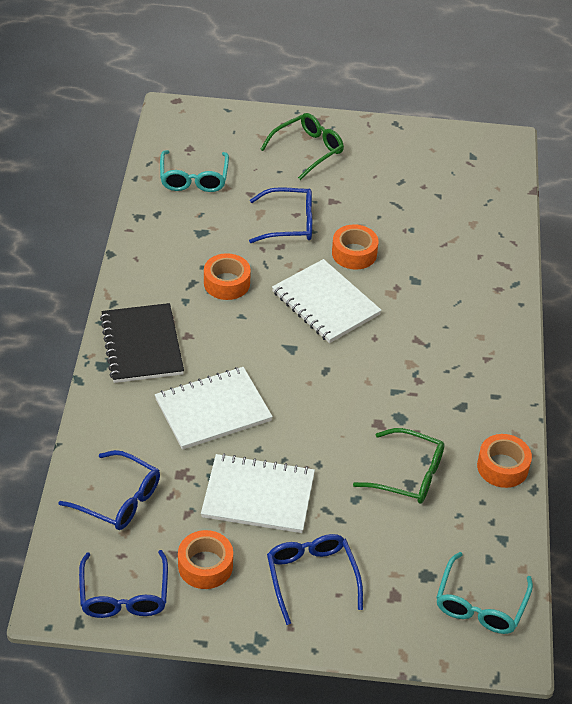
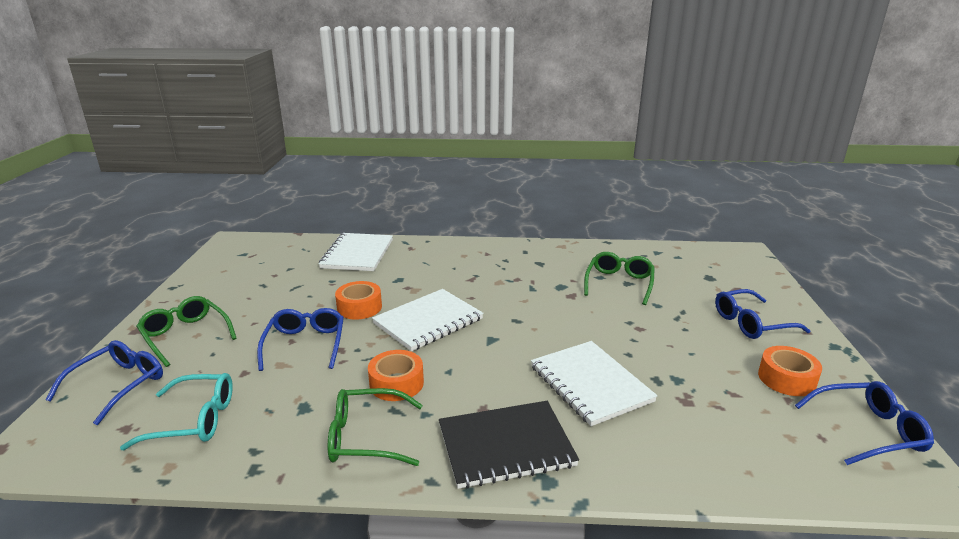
camera: 90 degrees left, 20 degrees down
(118, 499) = (750, 446): blue glasses -> blue glasses (118, 385)
(163, 269) = (367, 437): none -> green glasses
(258, 496) = (684, 352): white notebook -> white notebook (358, 254)
(480, 604) = (718, 260): turquoise glasses -> none
(502, 467) = (592, 250): orange tape -> none

